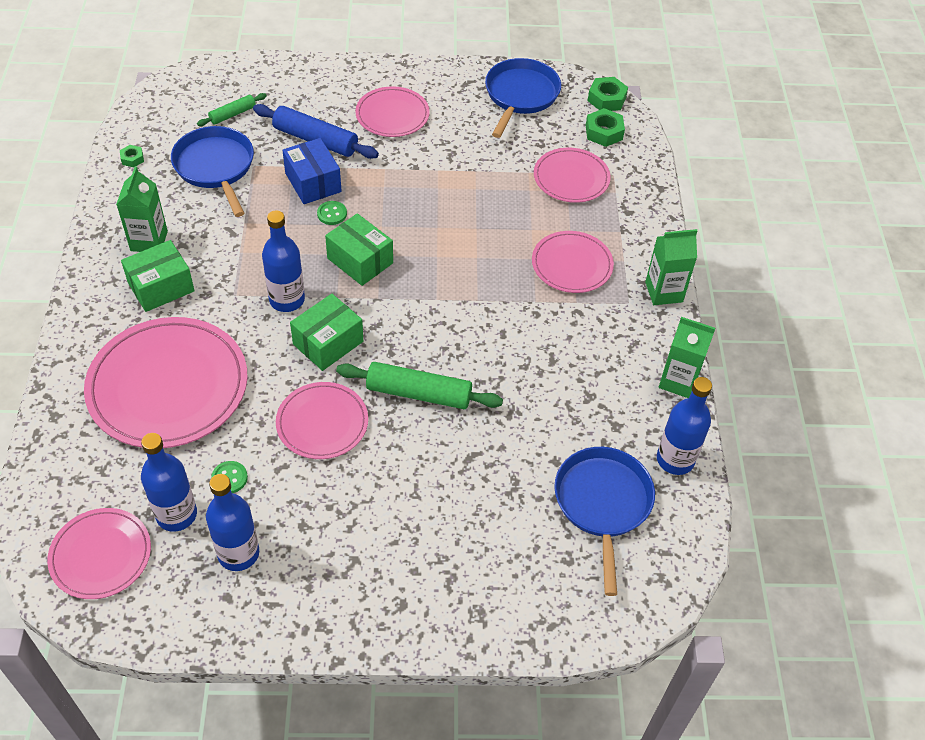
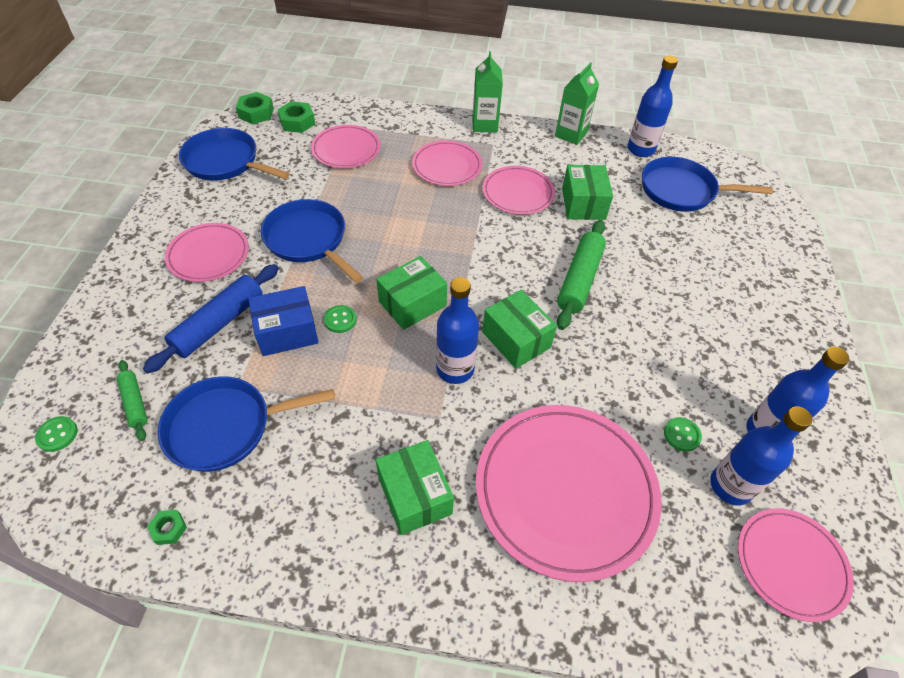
camera: 80 degrees left, 0 degrees up
(149, 241) = (333, 508): green carton -> none
(203, 84) = (57, 434): none -> green button
(322, 423) = (613, 353): pink plate -> pink plate (518, 193)
(427, 175) = (308, 240): none -> blue pan
(544, 396) = (583, 204): none -> green box

